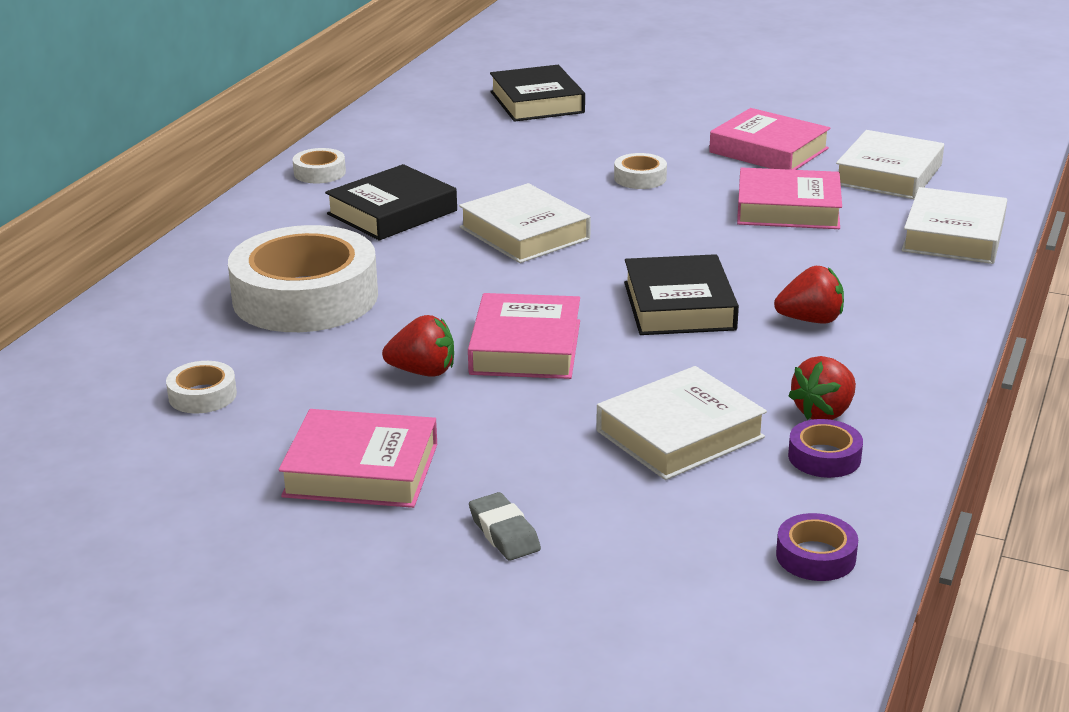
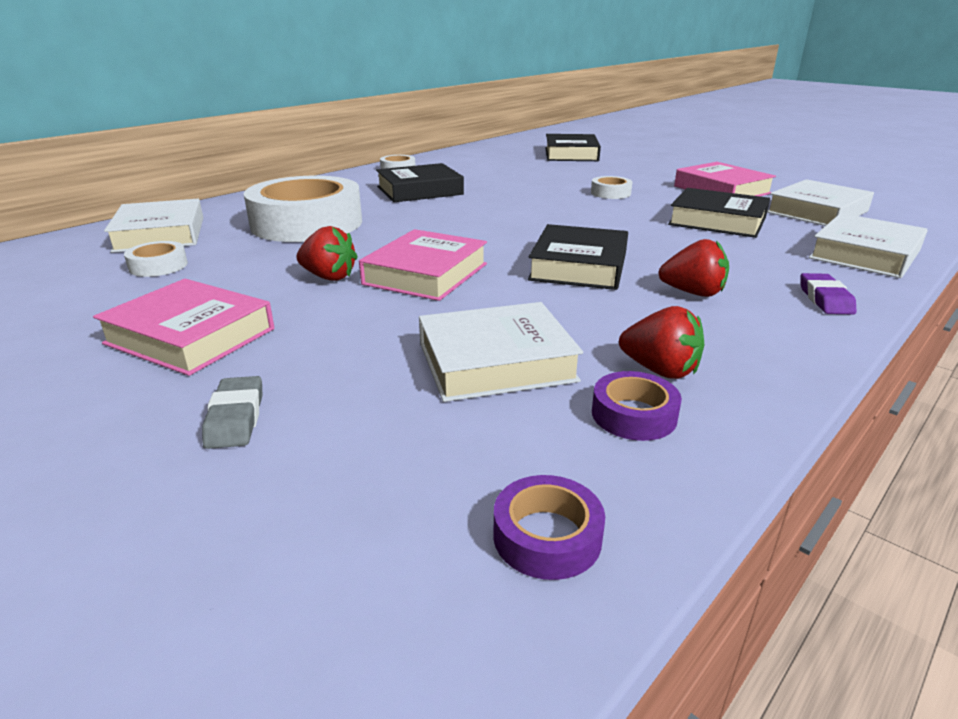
camera: 20 degrees right, 0 degrees up
(524, 233) = (497, 210): white book -> white book (160, 234)
(788, 209) = (717, 221): pink book -> black book
(823, 412) = (660, 370): red strawberry -> red strawberry turned 120 degrees counterclockwise
(932, 305) = (825, 299): none -> purple eraser

